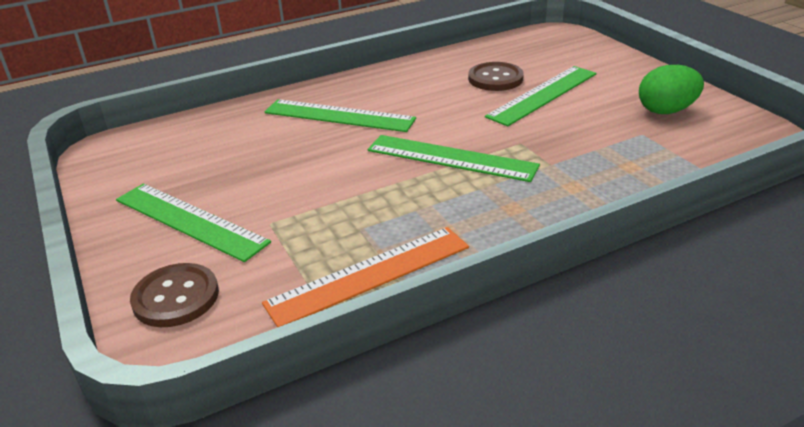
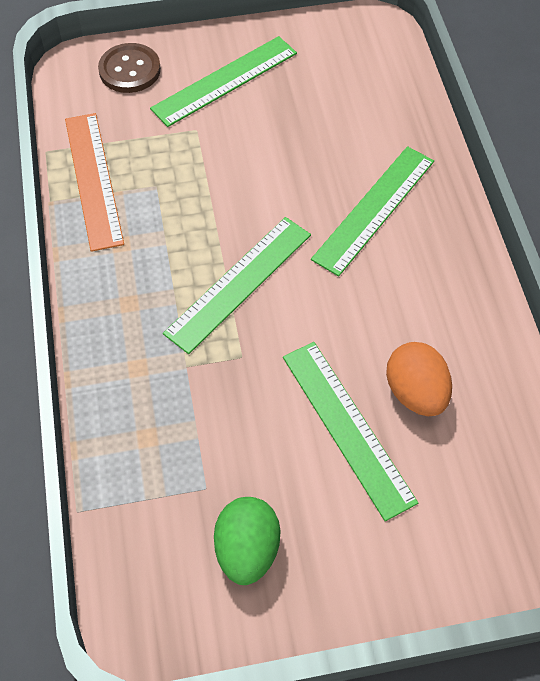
camera: 105 degrees right, 25 degrees up
(495, 78) = (415, 392): brown button -> orange egg

